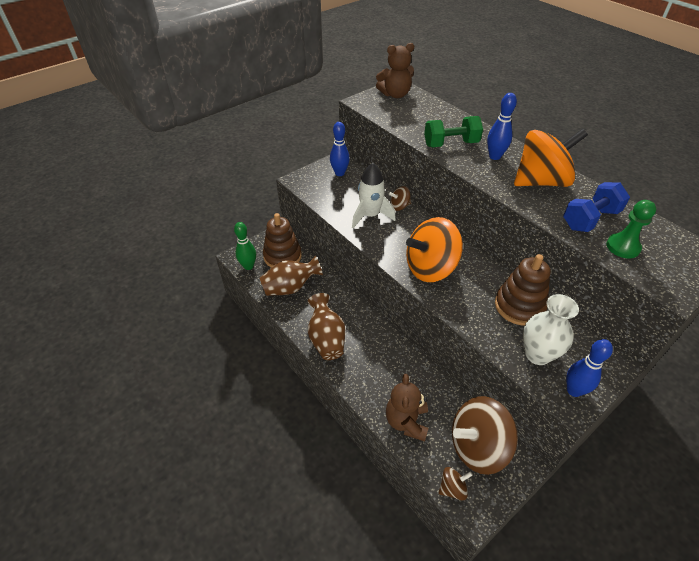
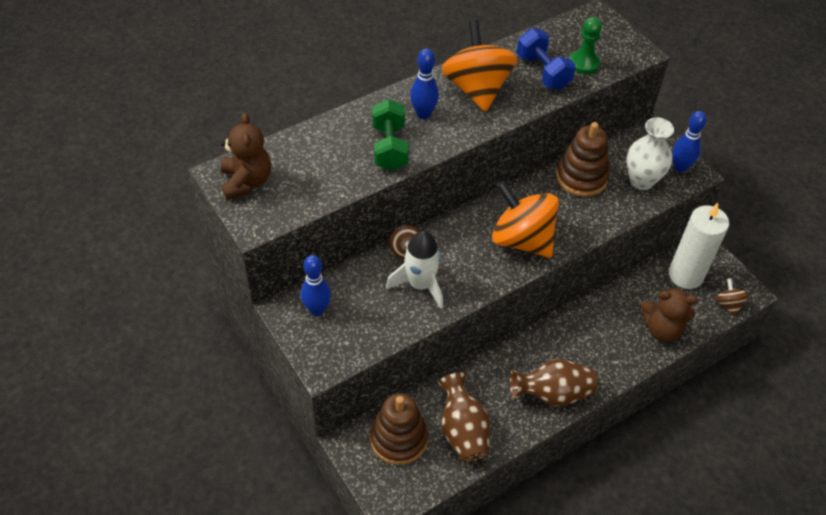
camera: 85 degrees left, 5 degrees up
(248, 266) = (413, 487): green bowling pin -> none
(430, 268) = (522, 239): orange spinning top -> orange spinning top turned 150 degrees clockwise
(478, 447) = (685, 275): brown spinning top -> white candle

